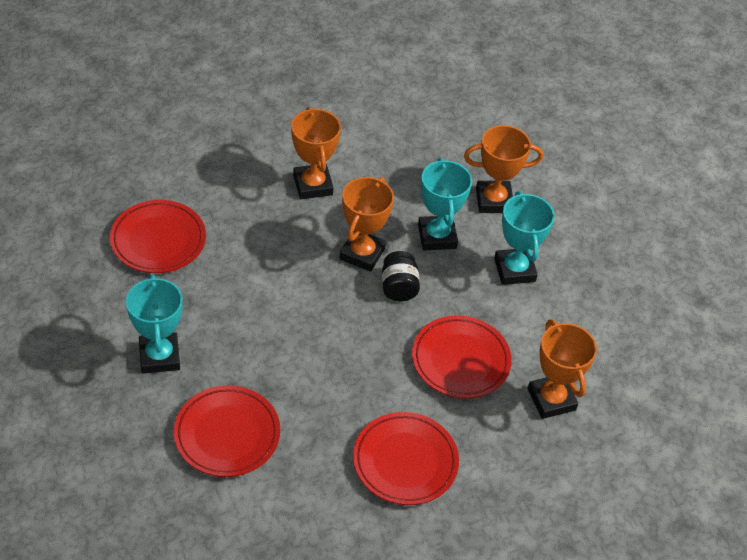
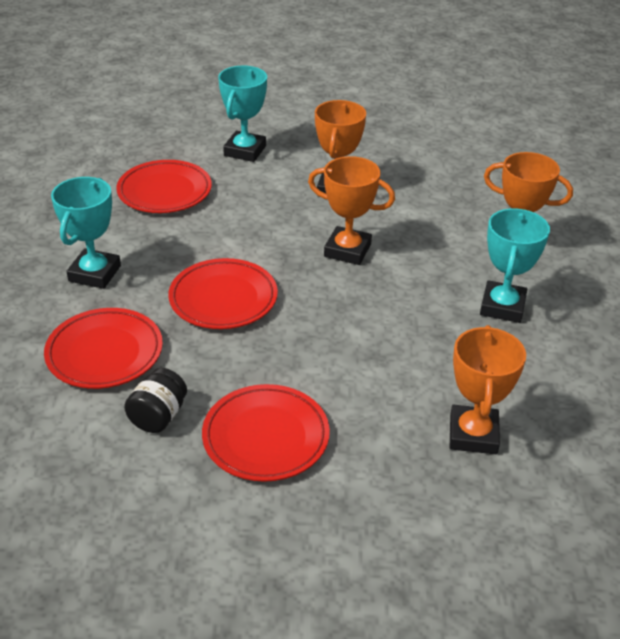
camera: 30 degrees right, 10 degrees down
(362, 253) = (347, 250): orange trophy -> orange trophy turned 60 degrees clockwise
(398, 287) = (366, 286): black jar -> black jar (158, 416)
(437, 236) = (434, 257): turquoise trophy -> turquoise trophy (245, 151)
(460, 360) = (390, 366): red plate -> red plate (223, 299)

